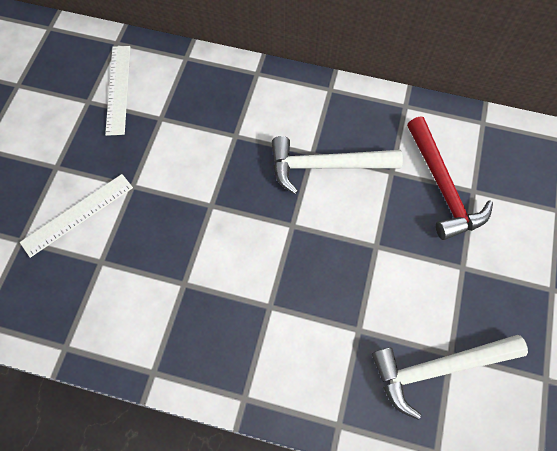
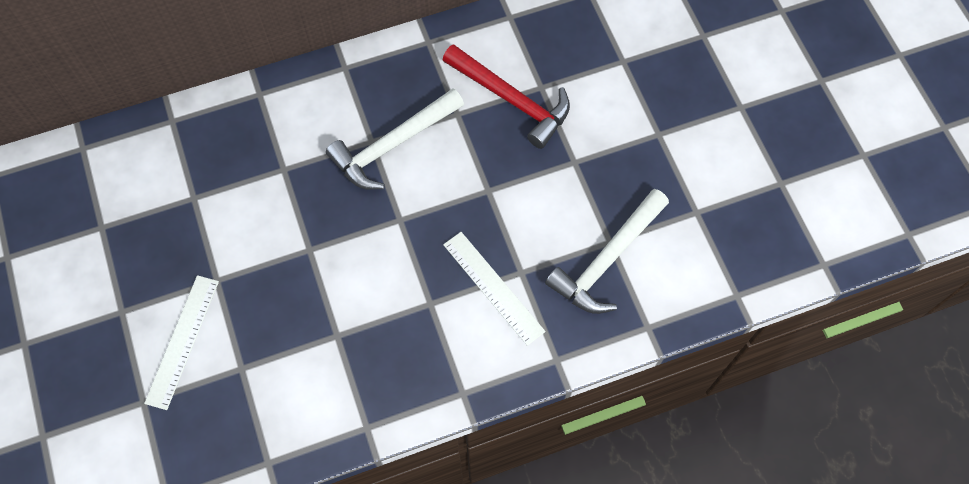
camera: 35 degrees left, 0 degrees up
(118, 89) = (125, 195): white ruler -> white ruler (493, 287)

